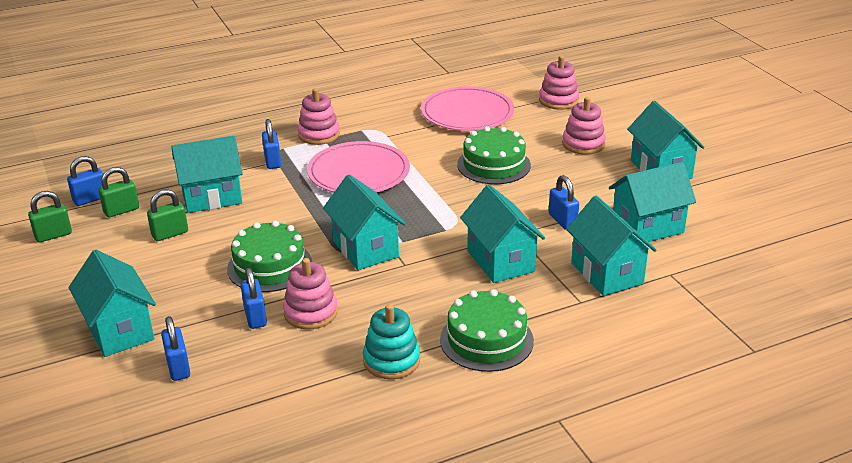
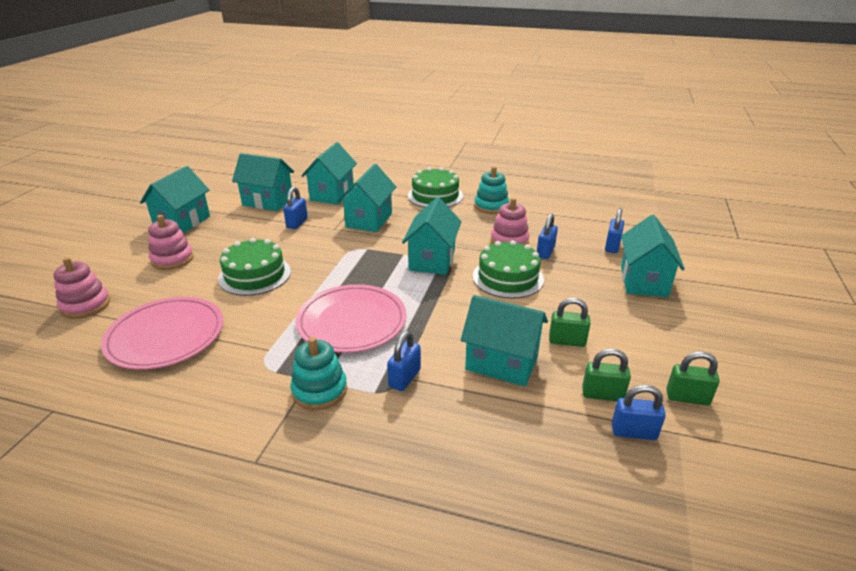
camera: 140 degrees left, 0 degrees up
(319, 135) = (319, 390): pink stacking toy -> turquoise stacking toy

